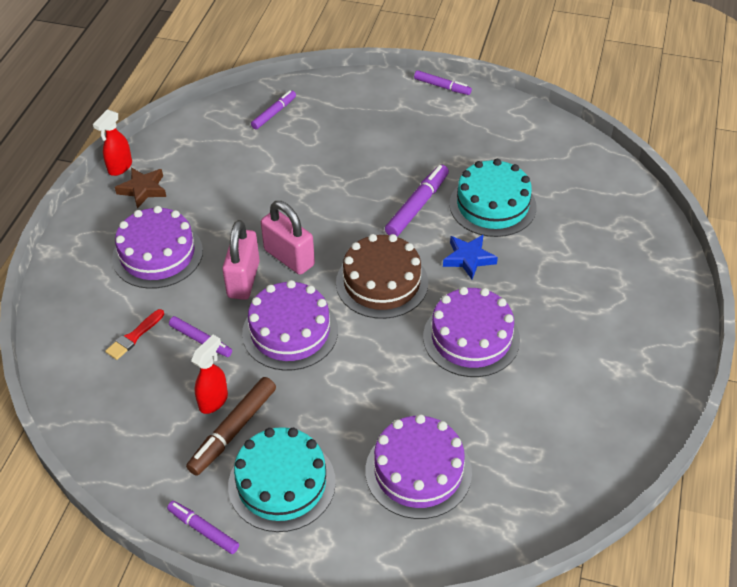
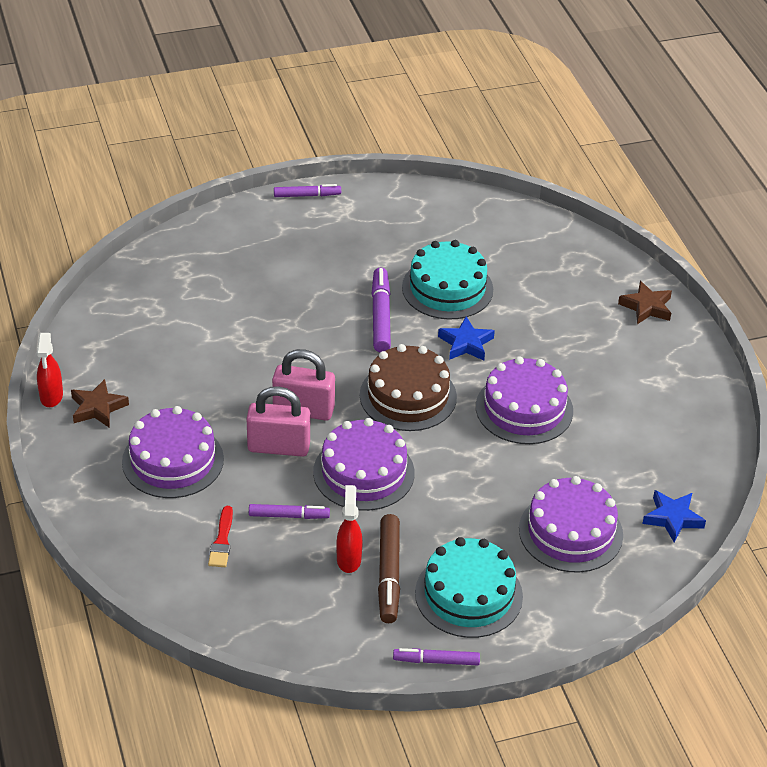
camera: 35 degrees left, 5 degrees down
(243, 279) = (278, 447): pink padlock -> pink padlock turned 60 degrees counterclockwise
(274, 113) = (163, 283): purple marker -> none
(524, 506) = (672, 518): none -> blue star
(661, 294) = (646, 307): none -> brown star

